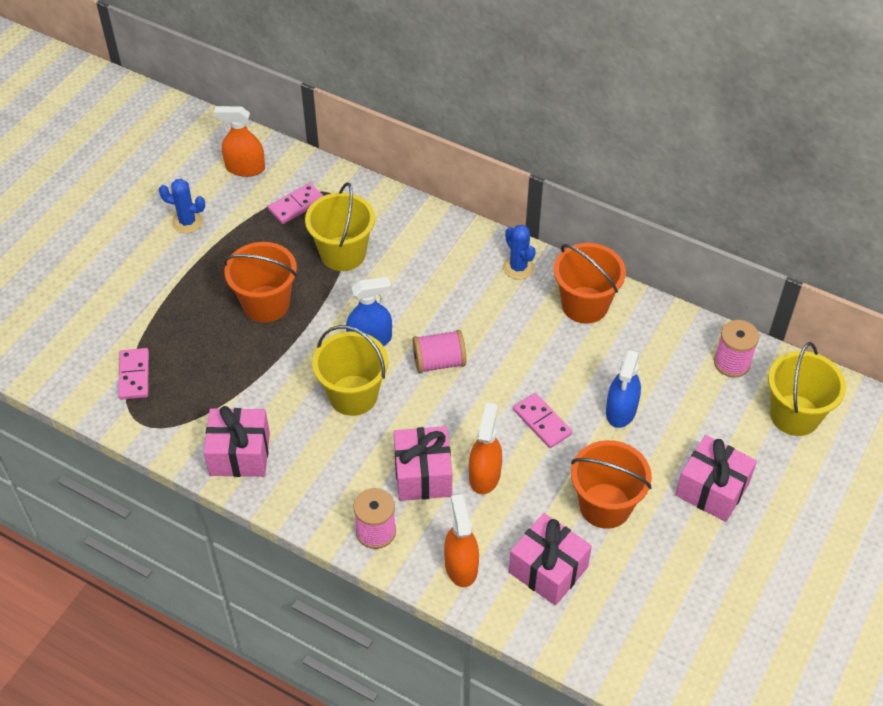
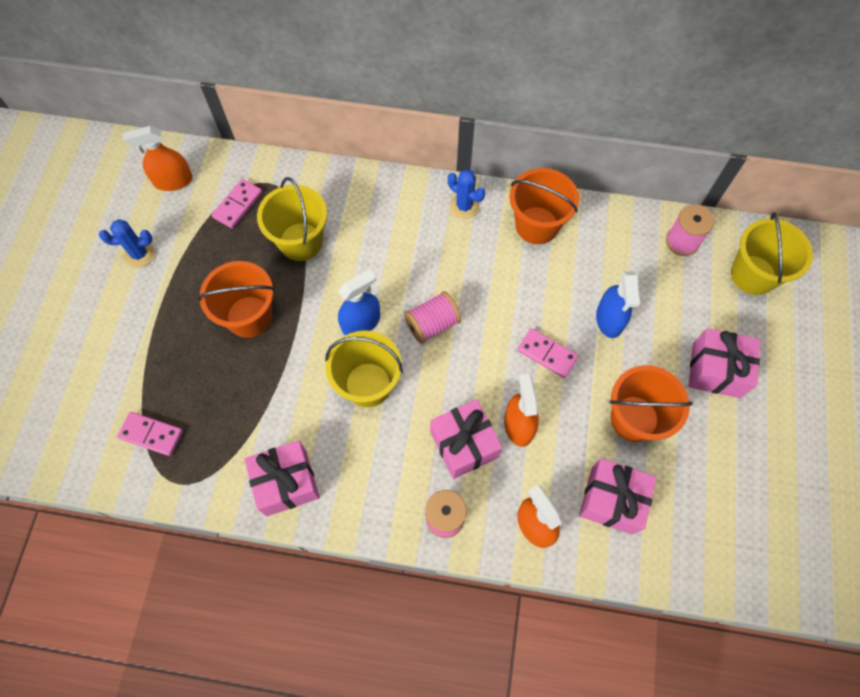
camera: 20 degrees left, 15 degrees up
(134, 375) = (151, 434): pink domino -> pink domino turned 45 degrees counterclockwise

